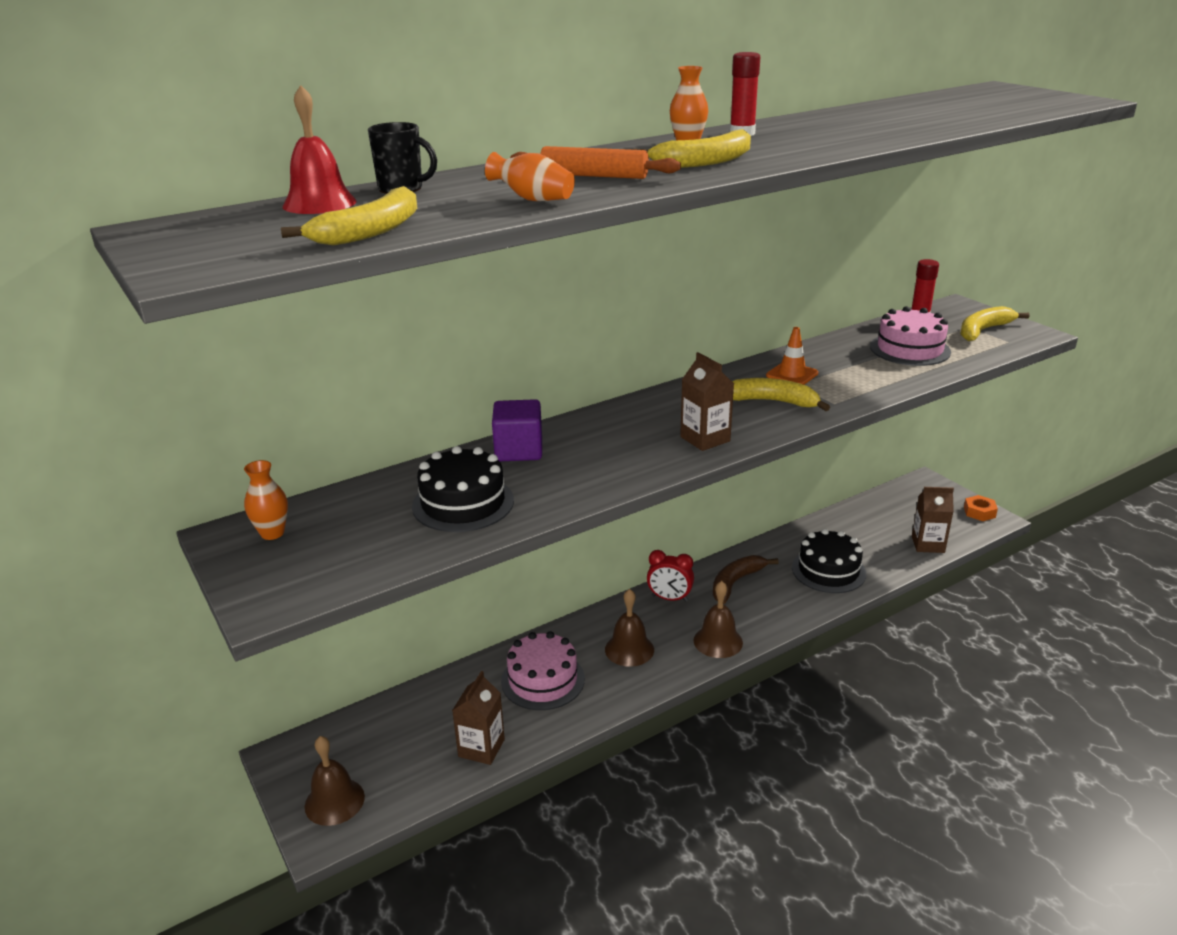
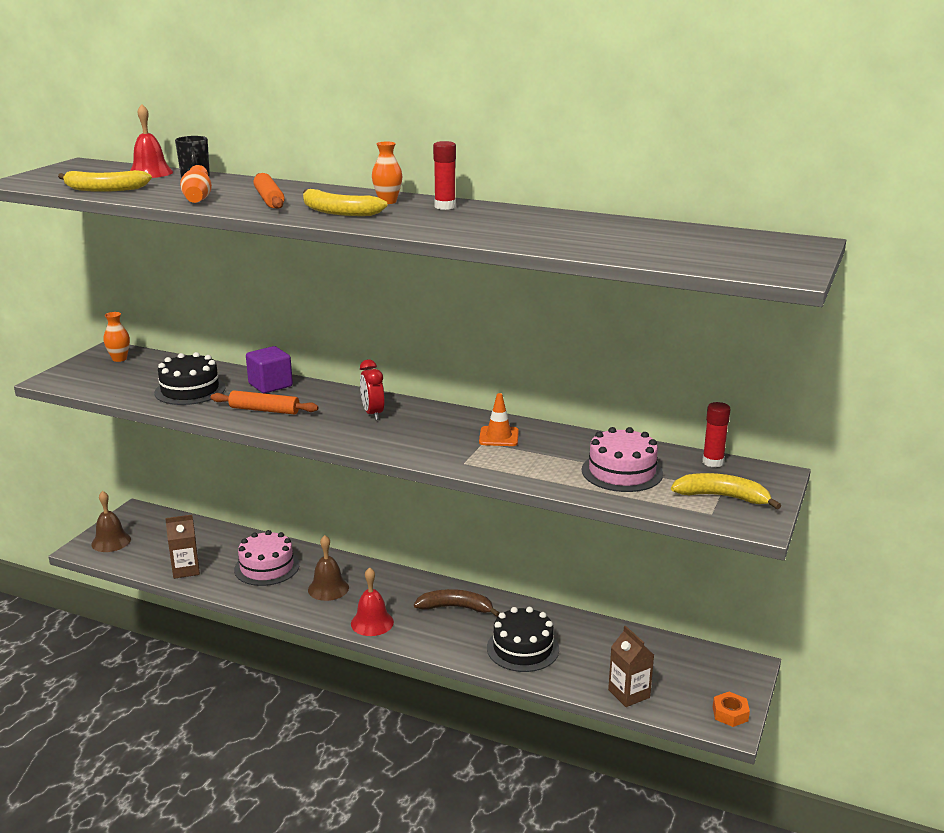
camera: 55 degrees right, 5 degrees down
(588, 470) = (264, 410): none -> orange rolling pin
(669, 598) = (405, 585): red clock -> red clock (372, 413)
(705, 439) = (347, 433): brown carton -> none
(718, 641) = (372, 622): brown bell -> red bell
(772, 401) = (437, 440): yellow banana -> none

